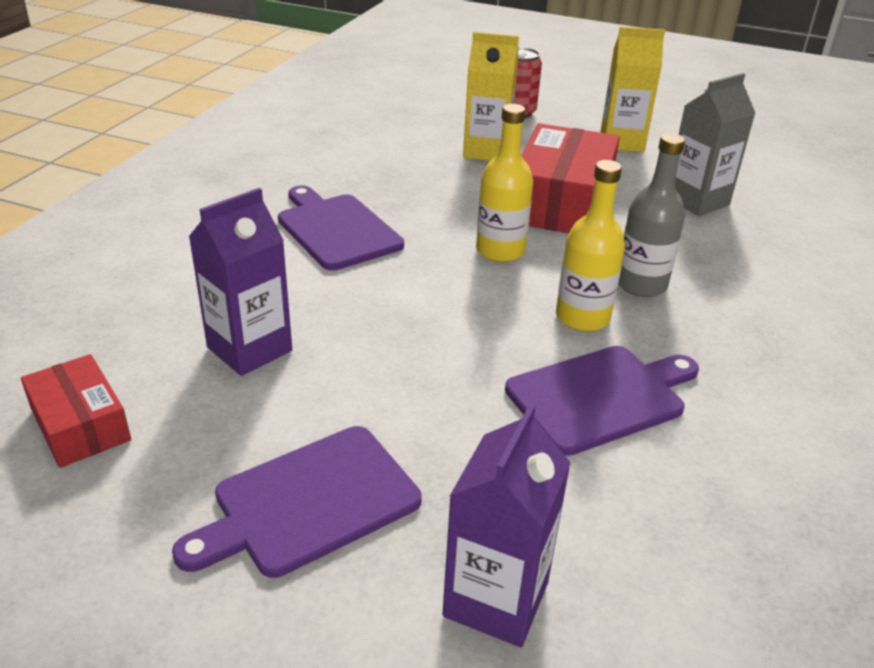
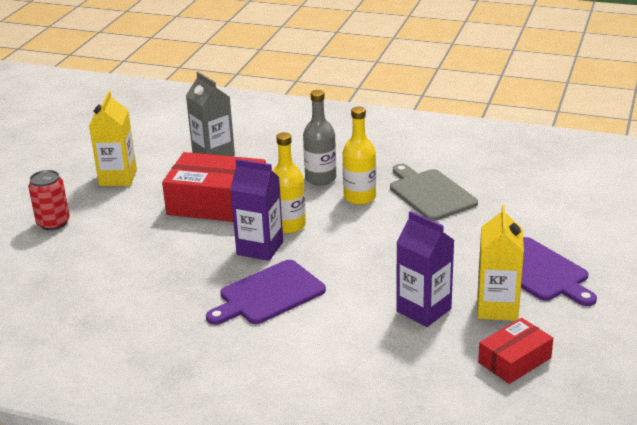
camera: 90 degrees left, 5 degrees down
(486, 151) = (132, 235): yellow carton -> yellow carton (497, 308)
(496, 599) = (570, 219): purple carton -> purple carton (260, 248)
(600, 397) = (430, 193): purple cutting board -> grey cutting board

